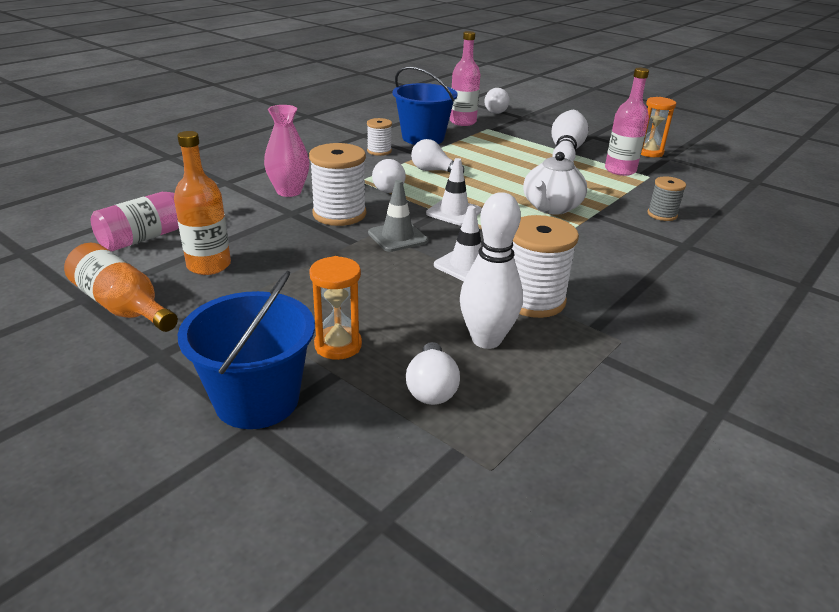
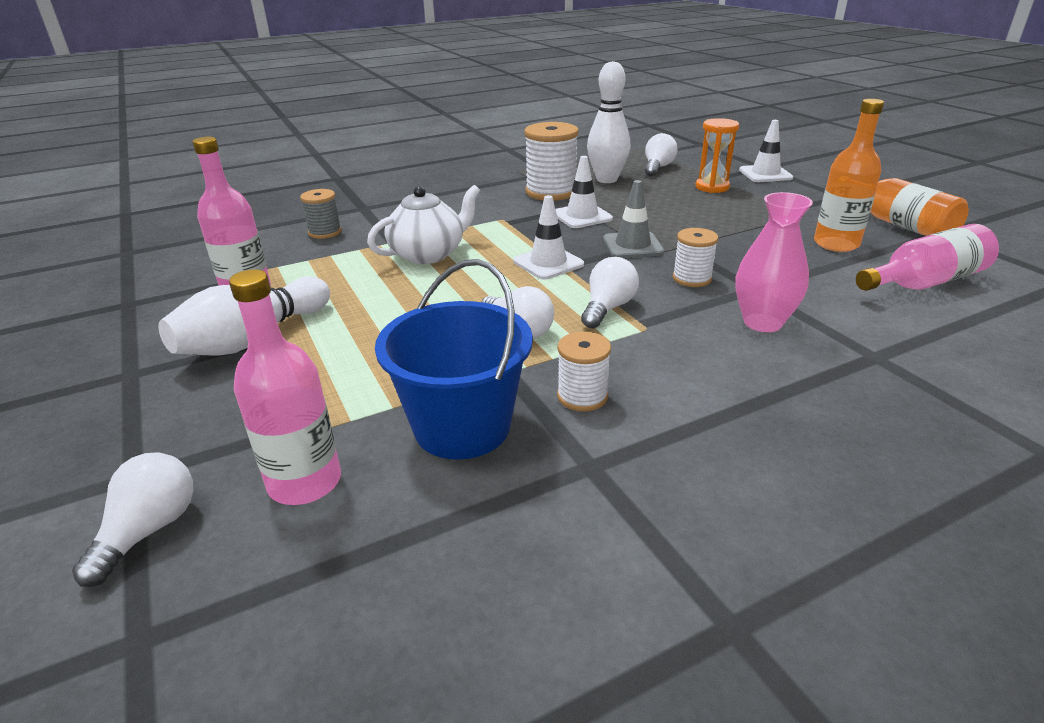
camera: 155 degrees left, 0 degrees up
(257, 400) = (765, 174): blue bucket -> white traffic cone
(339, 214) = (692, 278): white spool -> white spool, size x0.56
(649, 152) = (131, 316): orange hourglass -> none

